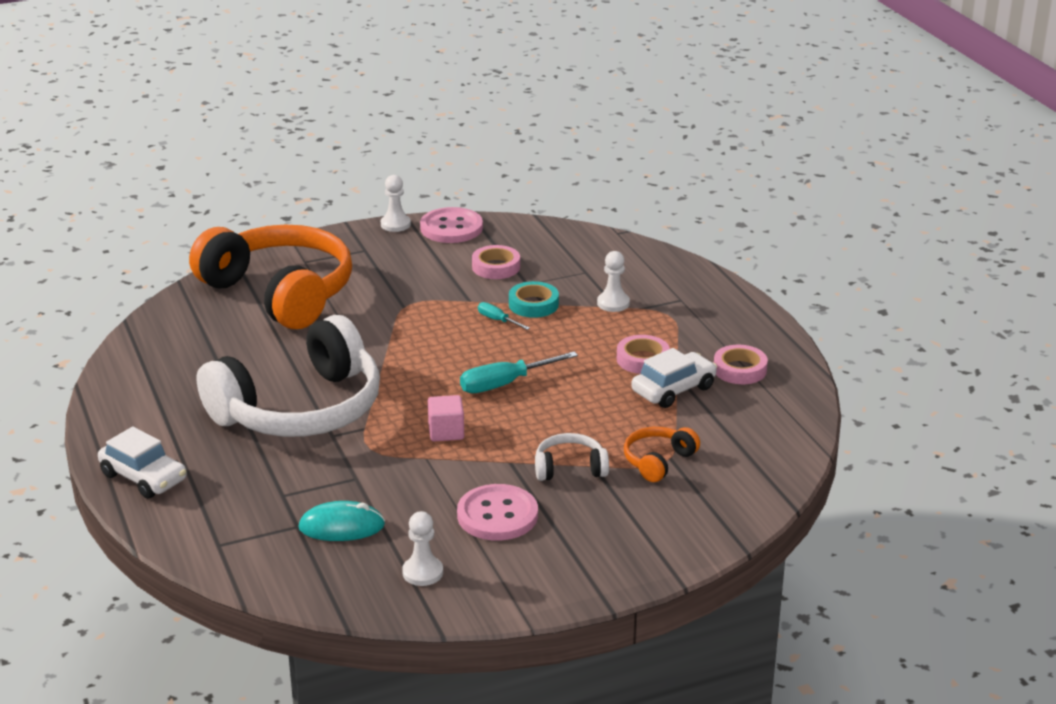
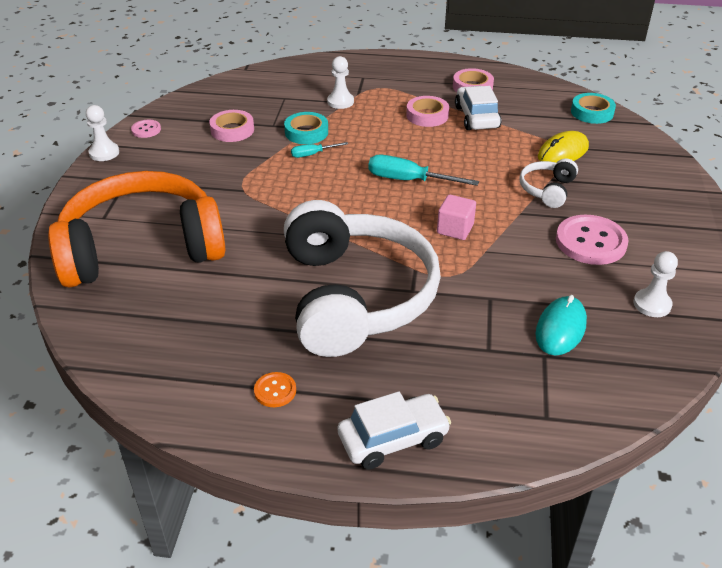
camera: 60 degrees left, 10 degrees up
(159, 410) = (275, 391): none -> orange button
(451, 228) = (146, 130): pink button -> pink button, size x0.50
(505, 384) = (408, 180): turquoise screwdriver -> turquoise screwdriver turned 105 degrees clockwise
(658, 461) = (563, 152): orange headphones -> yellow mouse
(773, 461) = (592, 112): none -> turquoise tape

